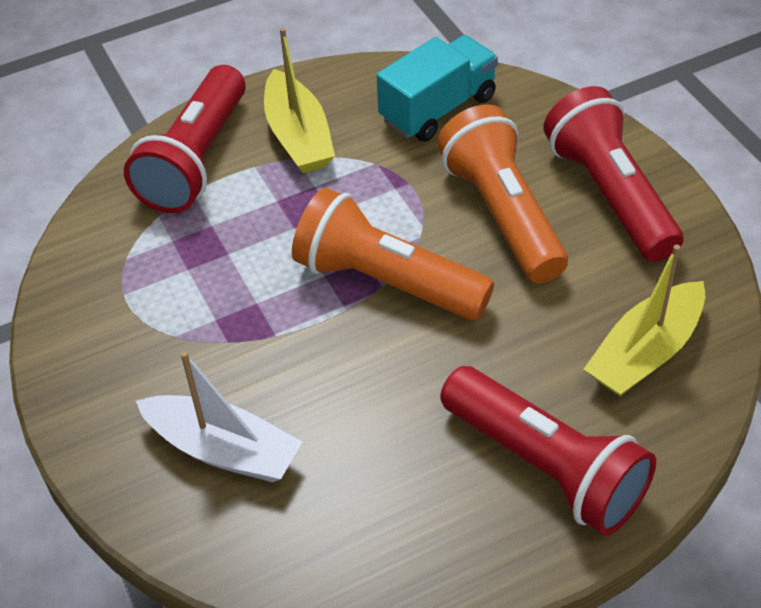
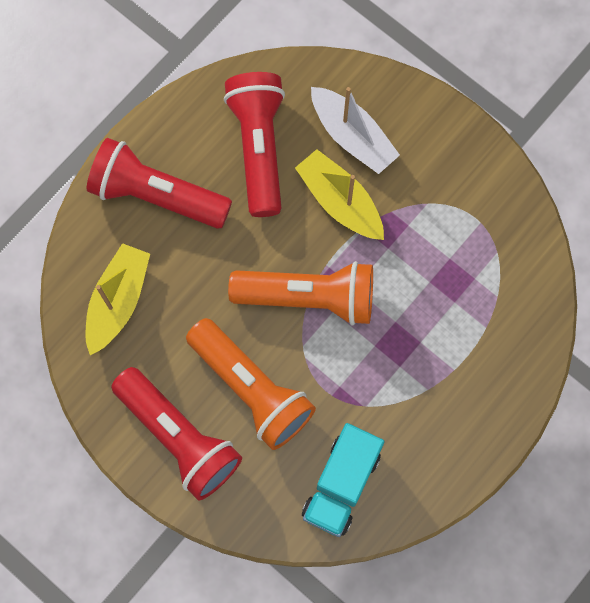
camera: 155 degrees right, 25 degrees up
(196, 160) = (501, 359): red flashlight -> red flashlight (259, 148)
(223, 450) = (352, 136): white boat -> white boat turned 135 degrees counterclockwise
(298, 136) = (436, 412): yellow boat -> yellow boat (340, 201)

